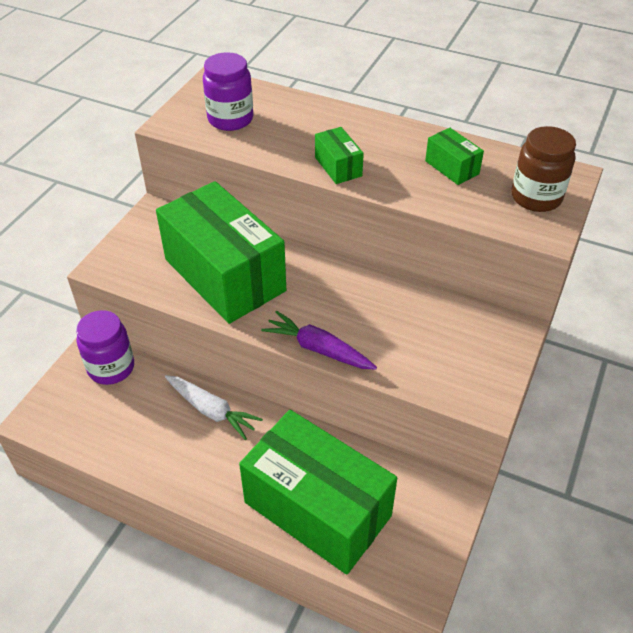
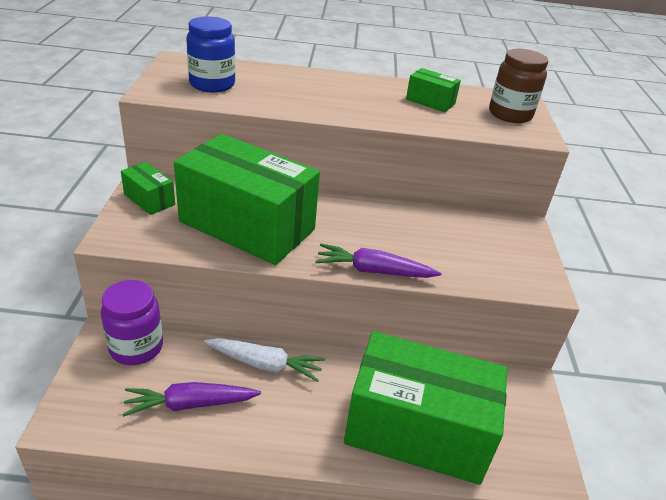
camera: 25 degrees left, 10 degrees down
(133, 431) = (190, 404): none -> purple carrot
(230, 119) = (212, 84): purple jar -> blue jar
(338, 166) = (336, 109): green box -> green box (149, 199)

